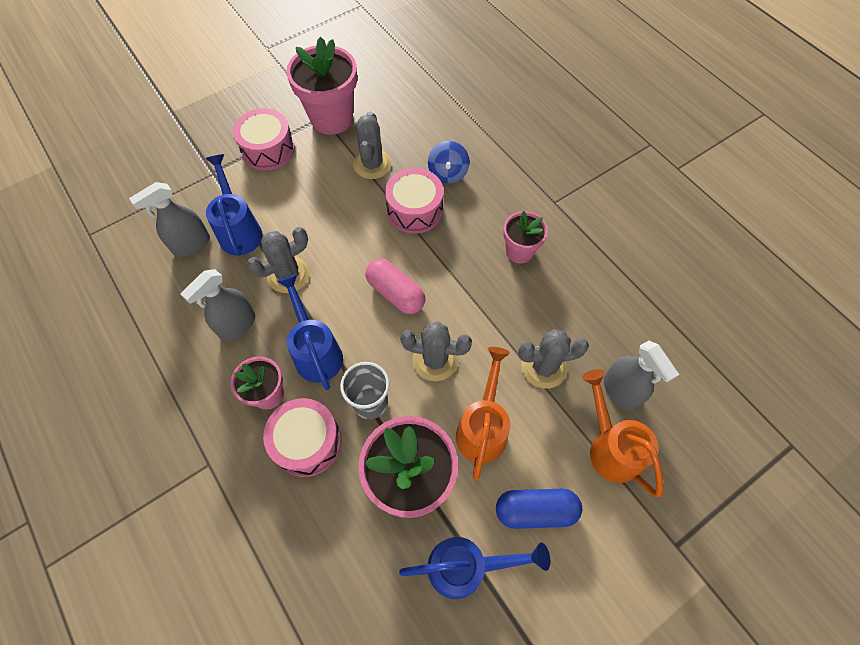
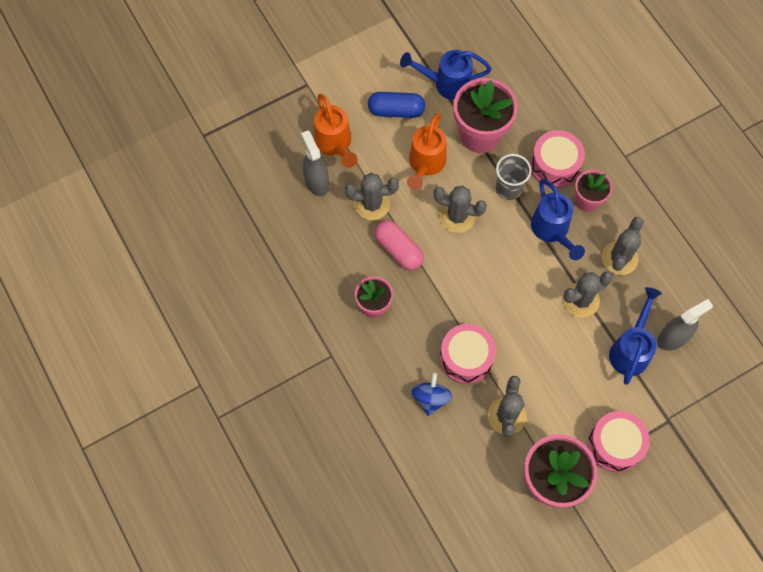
camera: 175 degrees left, 5 degrees up
(237, 325) = (619, 258): grey spray bottle -> grey cactus
(239, 230) = (631, 349): blue watering can -> blue watering can turned 150 degrees counterclockwise
(396, 293) = (486, 275): pink capsule -> pink capsule (398, 250)

